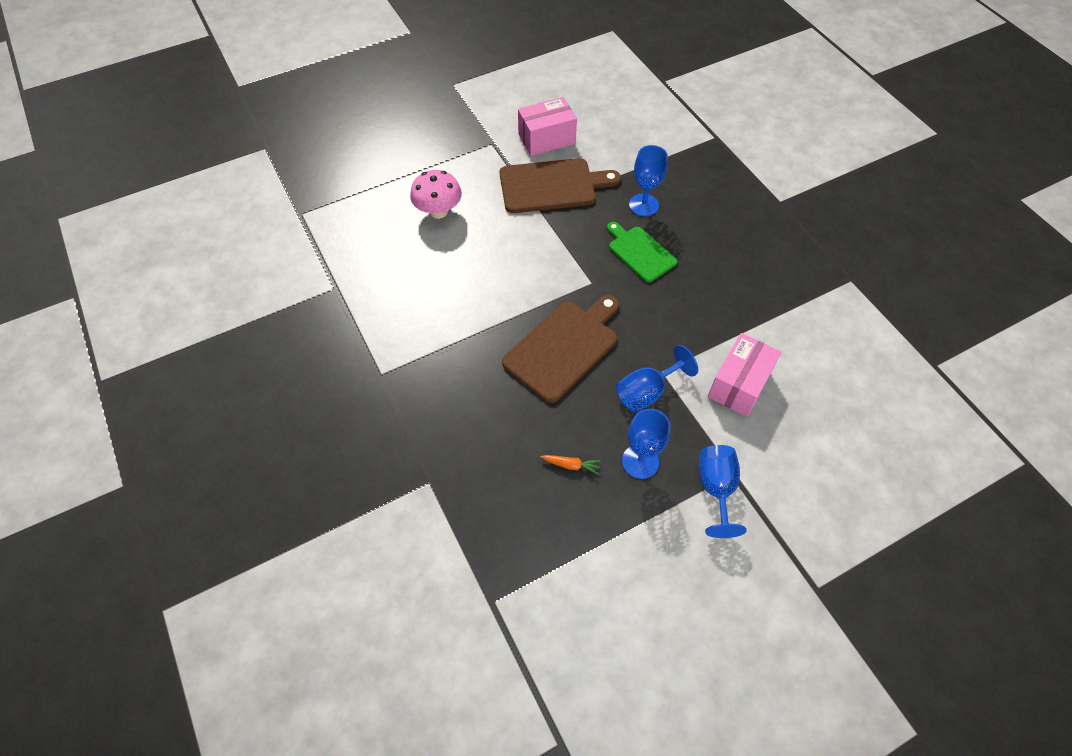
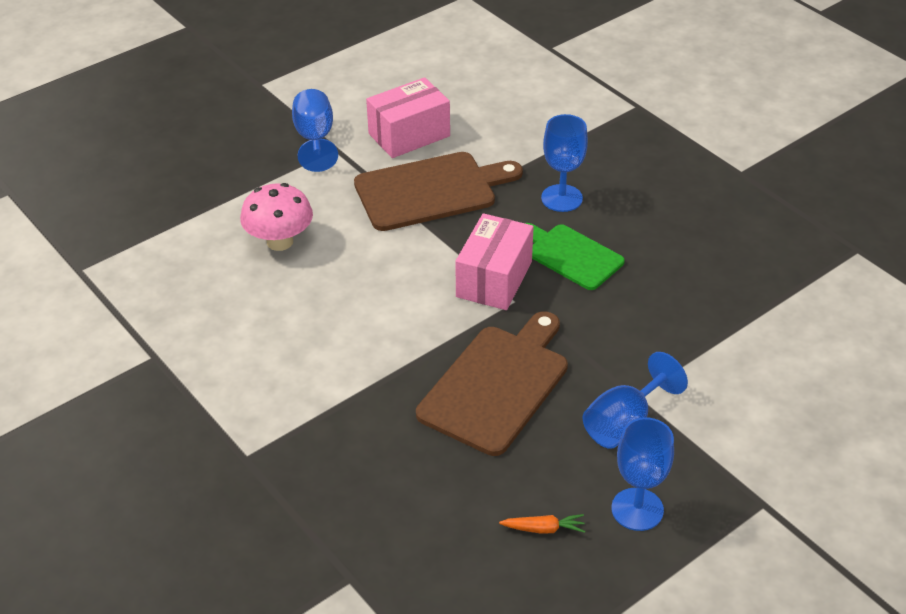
camera: 10 degrees left, 15 degrees down
(716, 488) = (747, 526): blue goblet -> blue goblet (315, 139)
(739, 384) = (745, 396): pink box -> pink box (494, 279)

